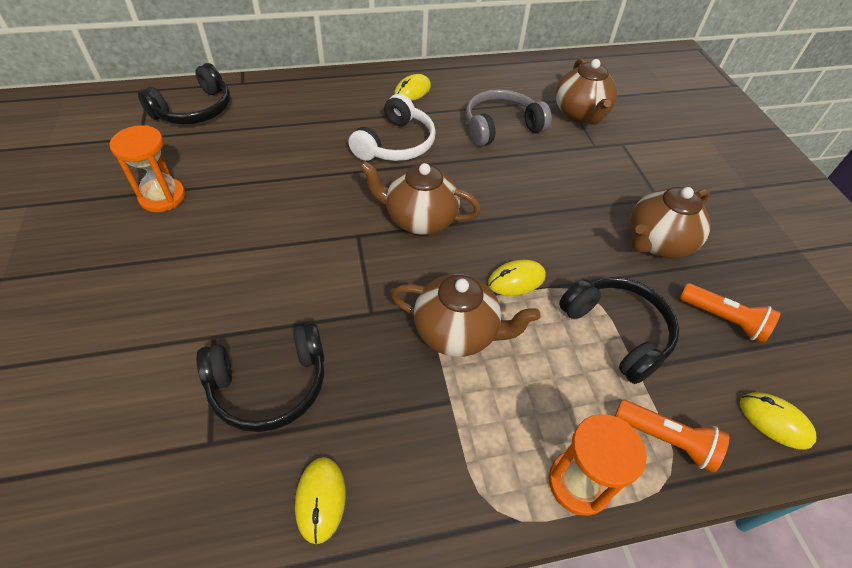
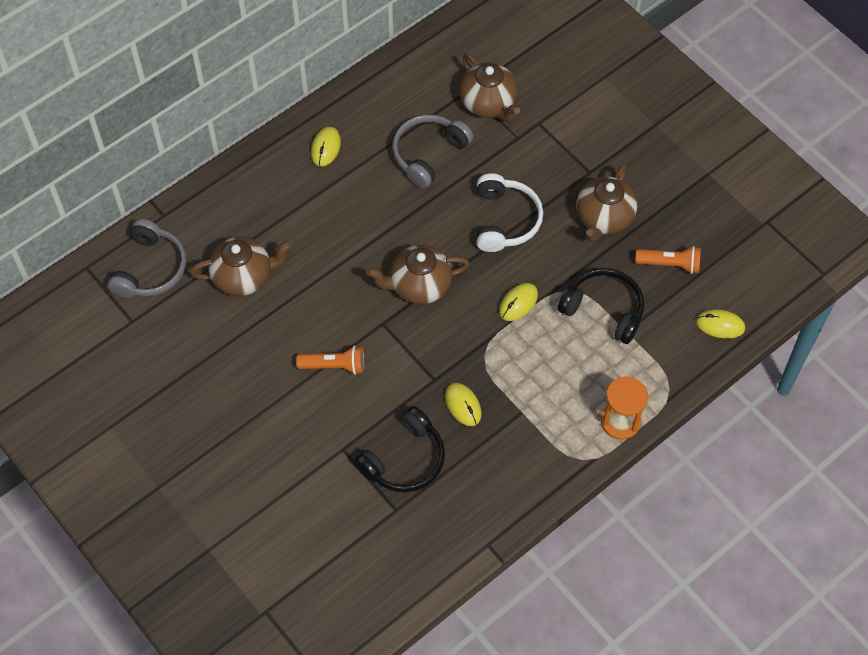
camera: 25 degrees left, 10 degrees up
(162, 197) = (207, 366): orange hourglass -> none
(195, 110) = (150, 269): black headphones -> grey headphones
(320, 499) = (482, 504): yellow mouse -> yellow mouse (463, 405)
(396, 144) = (352, 219): white headphones -> white headphones (505, 220)
(457, 332) = (500, 364): brown teapot -> brown teapot (244, 277)
(666, 440) = (660, 370): orange flashlight -> orange flashlight (334, 366)

